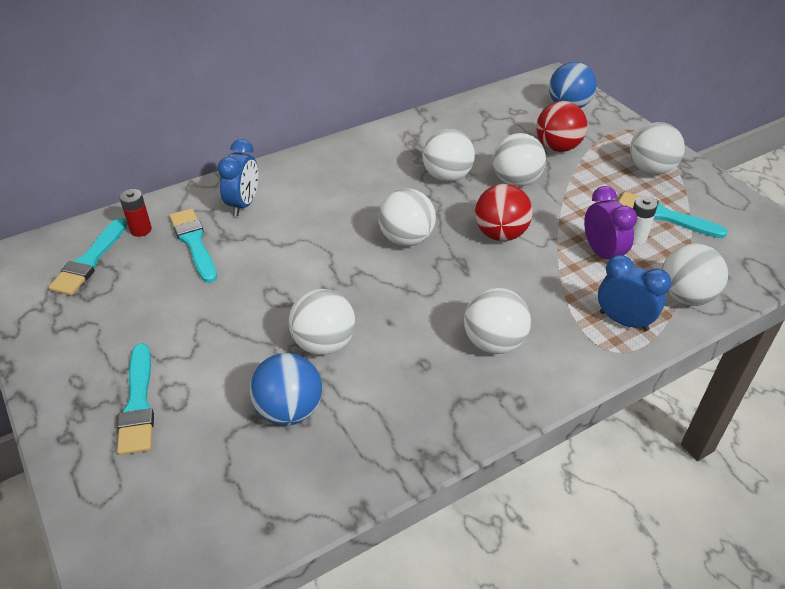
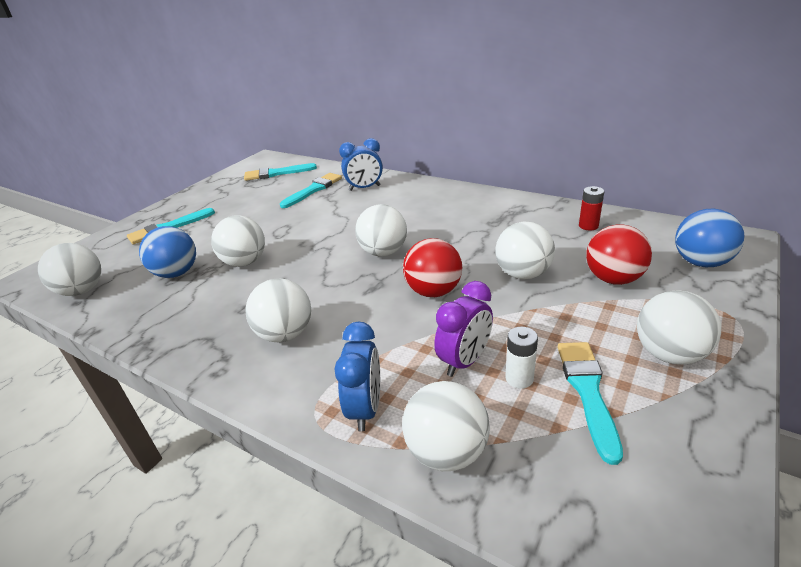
camera: 65 degrees right, 10 degrees down
(141, 230) = (313, 174): red battery -> red battery (588, 226)
(447, 176) = (485, 241): white ball -> white ball (82, 290)

